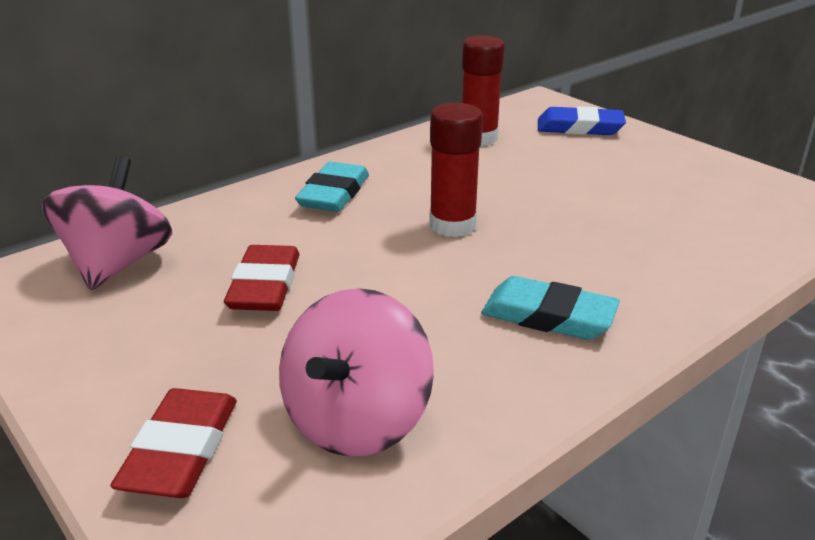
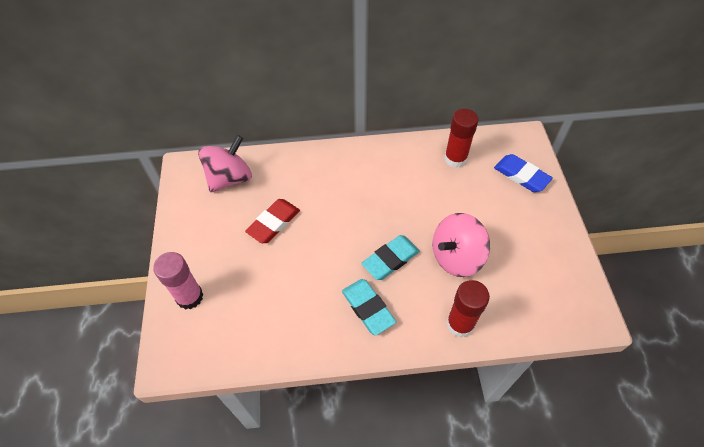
camera: 35 degrees right, 25 degrees up
(180, 450) = (189, 297): red eraser -> pink glue stick
(333, 193) = (347, 172): turquoise eraser -> turquoise eraser (390, 259)
(357, 420) = (252, 319): pink spinning top -> pink spinning top (456, 257)
(452, 225) = (380, 224): red glue stick -> red glue stick (460, 324)

